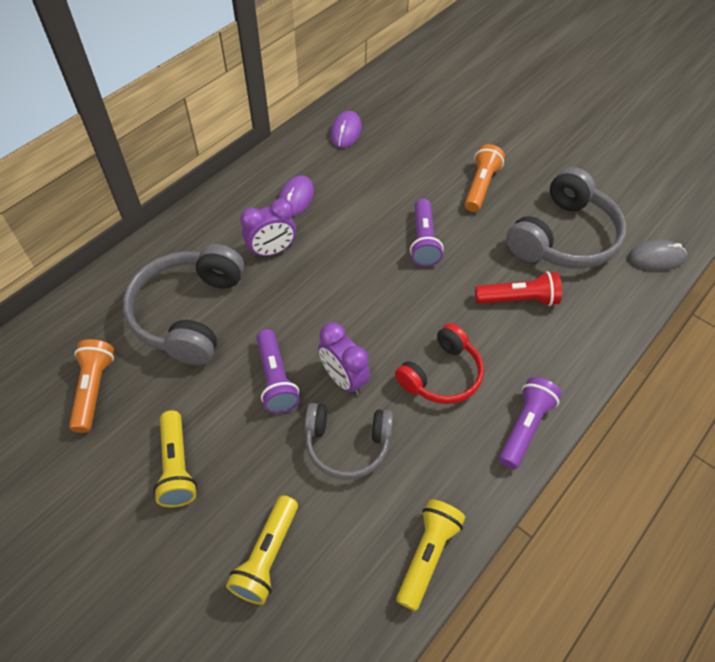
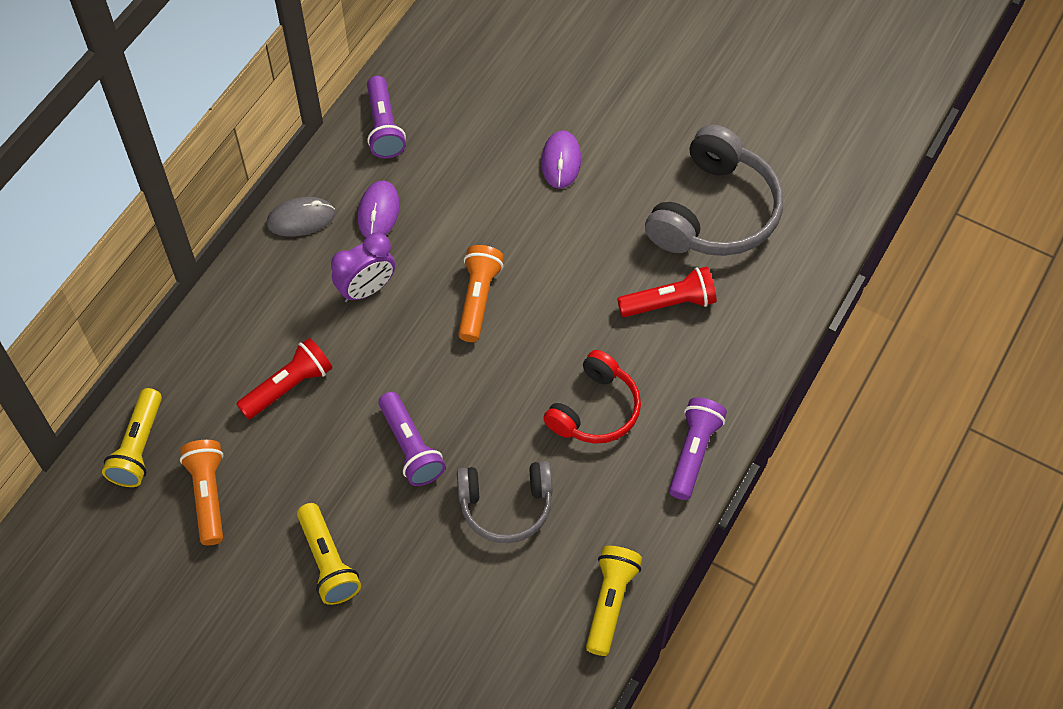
camera: 10 degrees left, 5 degrees up
(188, 313) = (288, 386): grey headphones -> red flashlight
(267, 556) = (448, 633): yellow flashlight -> yellow flashlight (139, 447)
(344, 379) = (487, 433): purple clock -> none
(346, 132) = (420, 103): purple mouse -> purple mouse (561, 161)
(424, 241) = (547, 245): purple flashlight -> purple flashlight (384, 127)
(480, 186) = (605, 157): orange flashlight -> orange flashlight (478, 299)
(656, 258) = (824, 222): grey mouse -> grey mouse (301, 219)

